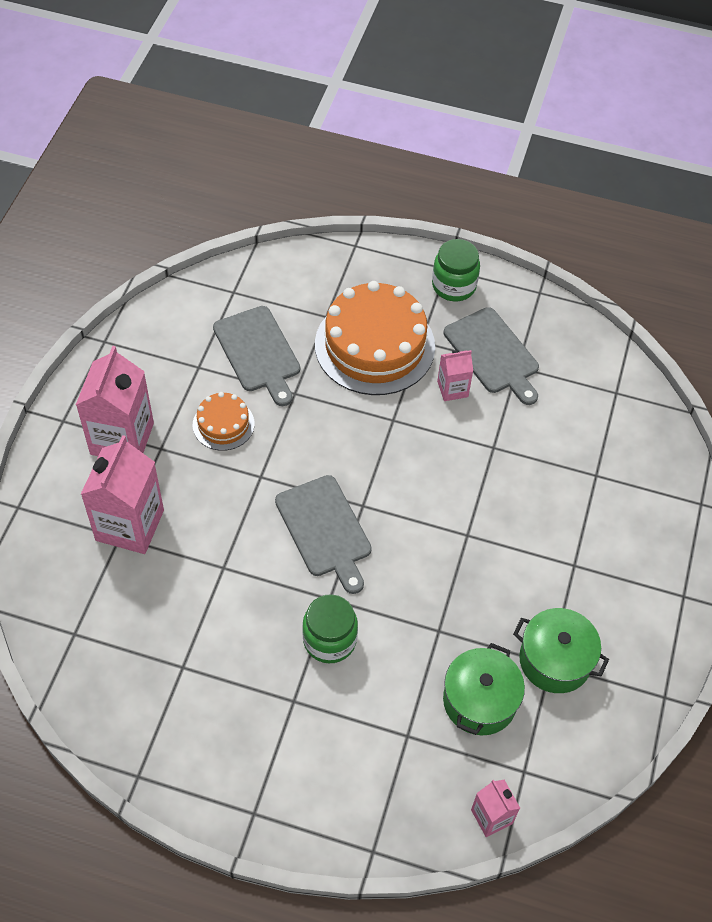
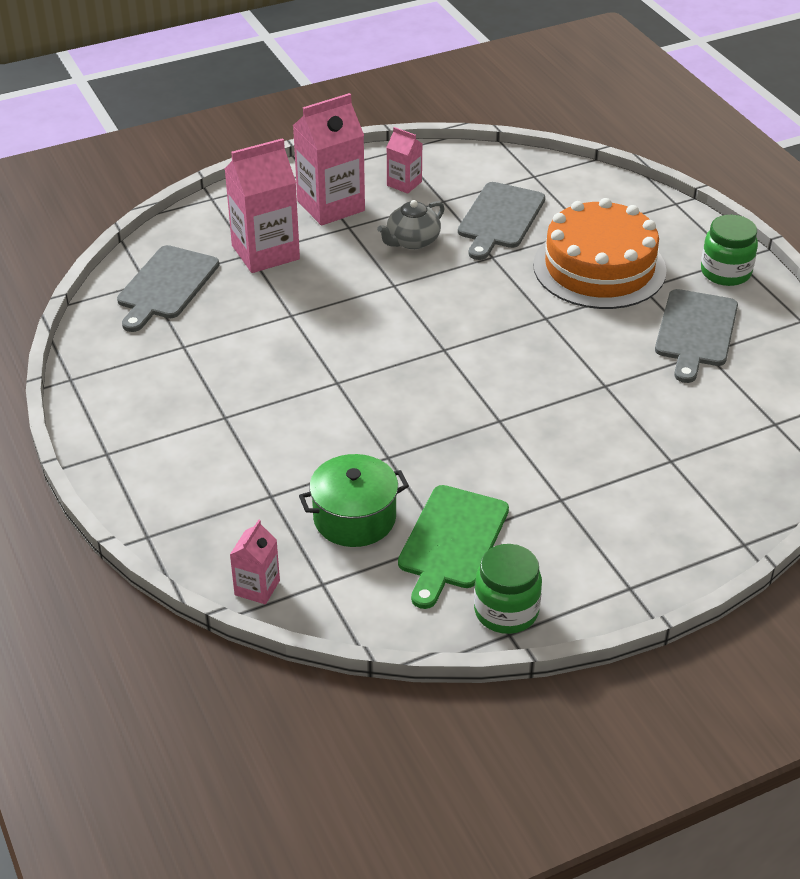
camera: 50 degrees right, 15 degrees down
(223, 424) = (412, 241): orange cake -> grey teapot
(325, 530) = (394, 343): grey cutting board -> grey cutting board (166, 286)
(329, 640) = (301, 404): green jar -> green jar (506, 611)
(452, 389) = (625, 330): pink carton -> pink carton (404, 183)
(555, 660) = (452, 541): green pot -> green cutting board

